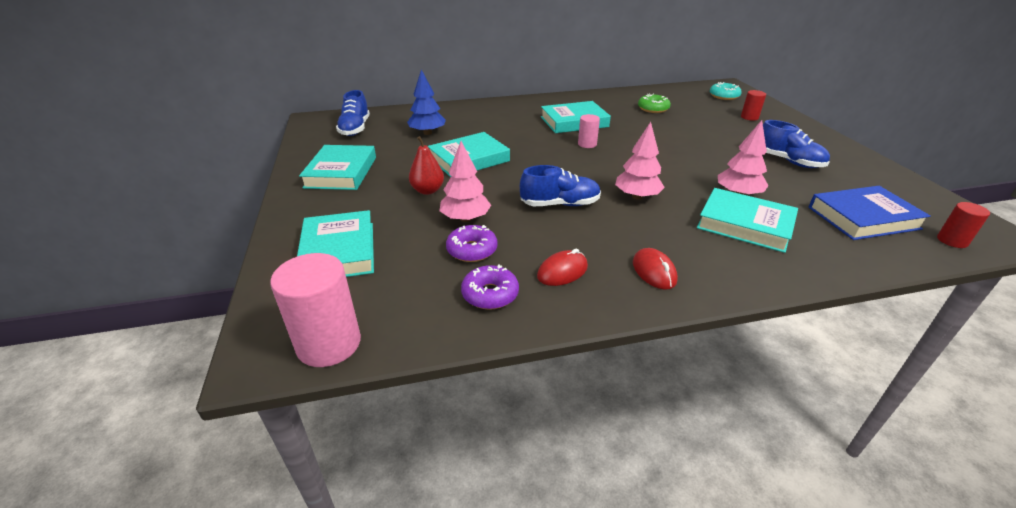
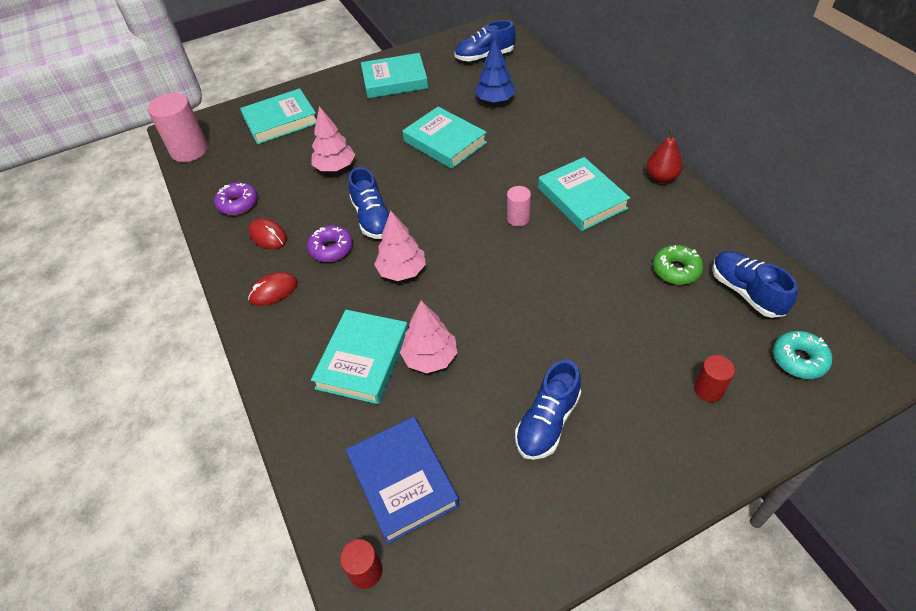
camera: 80 degrees right, 15 degrees up
(427, 190) = (376, 135): red pear -> red pear (661, 177)
(472, 250) = (290, 182): purple donut -> purple donut (331, 249)
(674, 97) = (746, 292): none -> blue shoe

